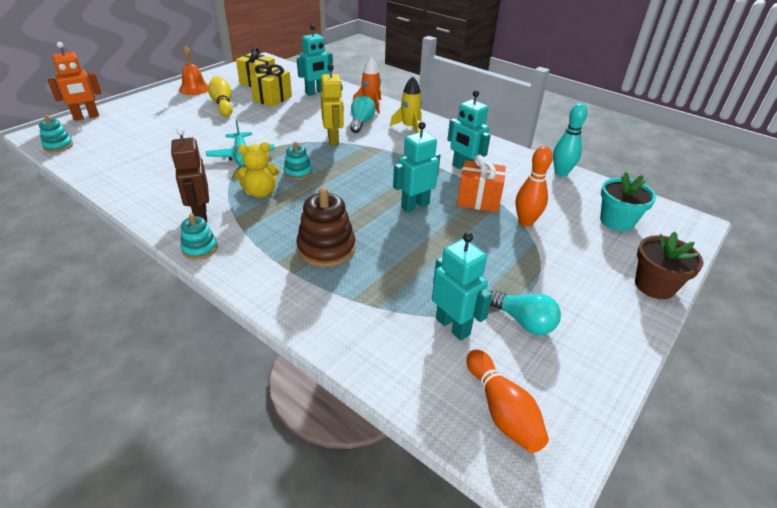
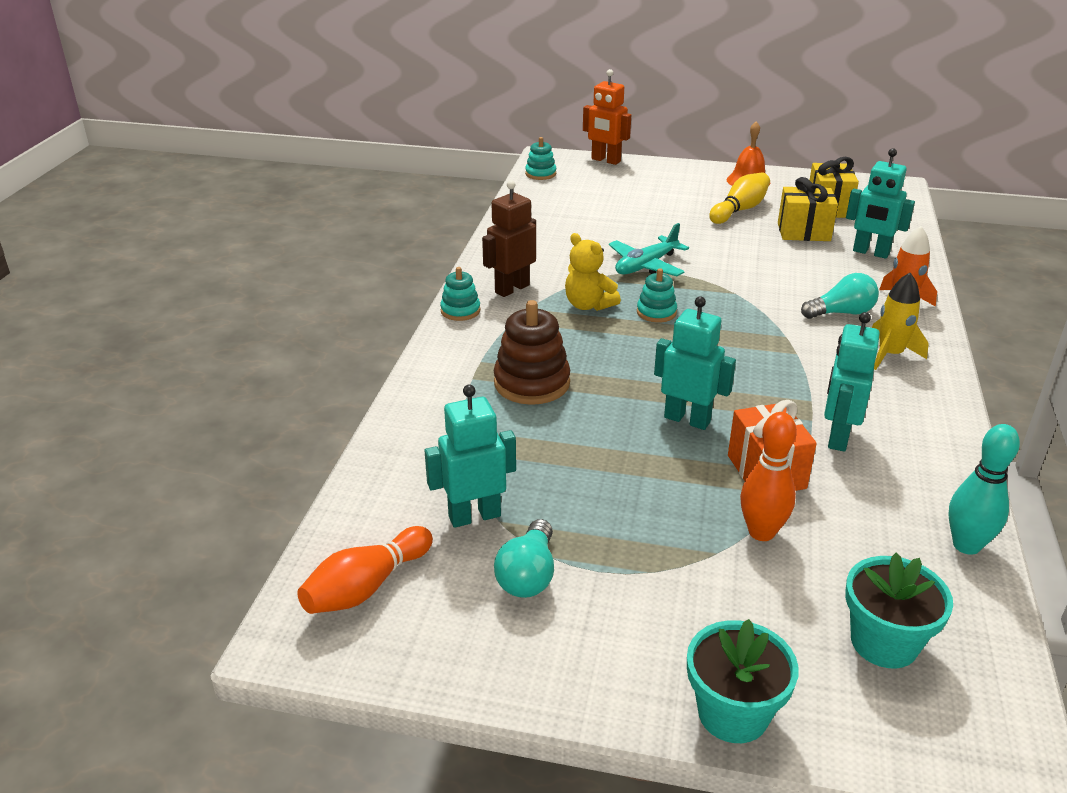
camera: 65 degrees right, 5 degrees down
(333, 139) = (765, 308): yellow robot -> none
(453, 326) = (474, 516): turquoise robot -> turquoise robot turned 135 degrees counterclockwise
(654, 285) = (733, 713): brown flower pot -> turquoise flower pot

